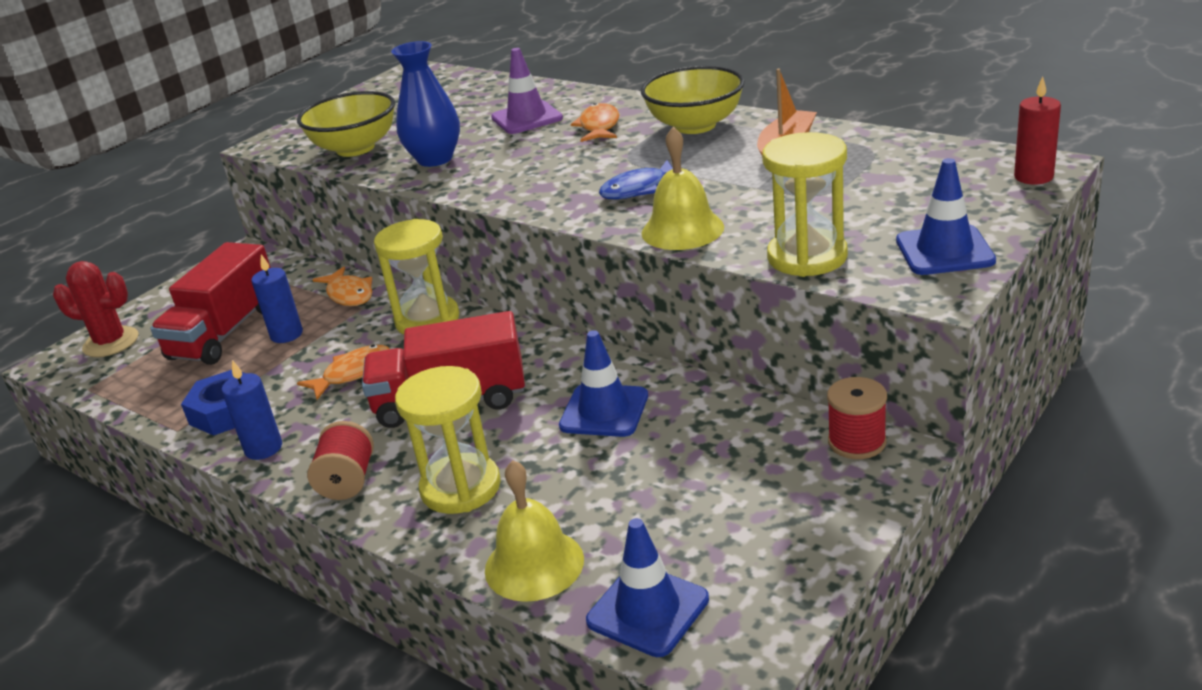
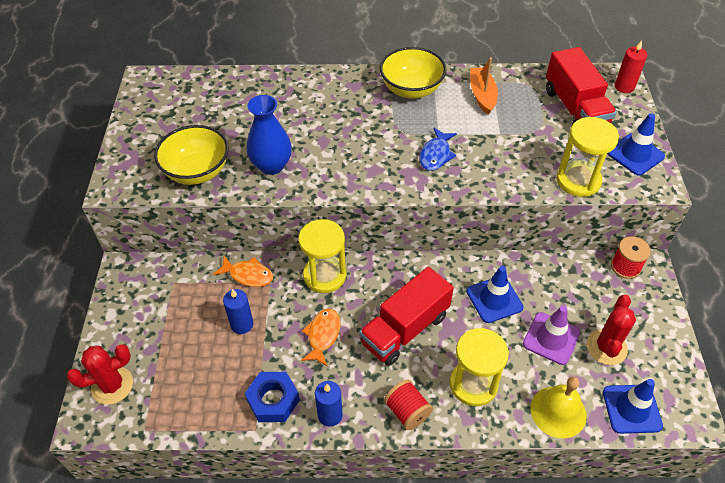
camera: 40 degrees left, 20 degrees up
(225, 332) = (194, 341): red truck -> red truck (575, 109)
(527, 118) = (293, 109): purple traffic cone -> purple traffic cone (551, 338)
(599, 126) = (351, 105): orange fish -> none
(682, 230) = (495, 181): yellow bell -> none
(702, 523) = (606, 347): none -> red cactus

